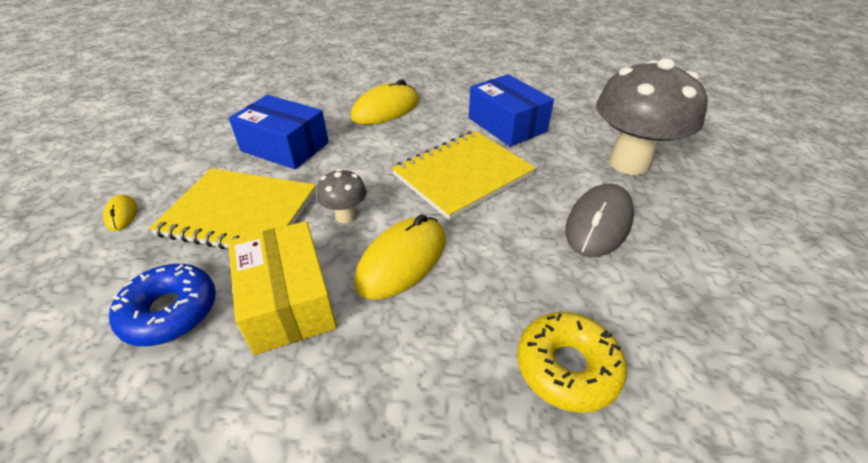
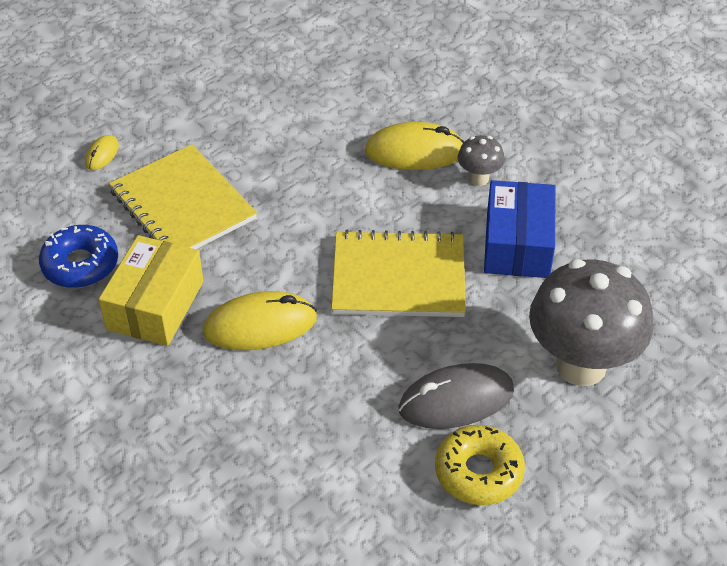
camera: 40 degrees right, 5 degrees up
(285, 147) = (275, 149): blue box -> none
(345, 216) = (257, 258): grey mushroom -> grey mushroom (479, 179)
(567, 367) = (283, 474): yellow donut -> yellow donut (478, 472)

